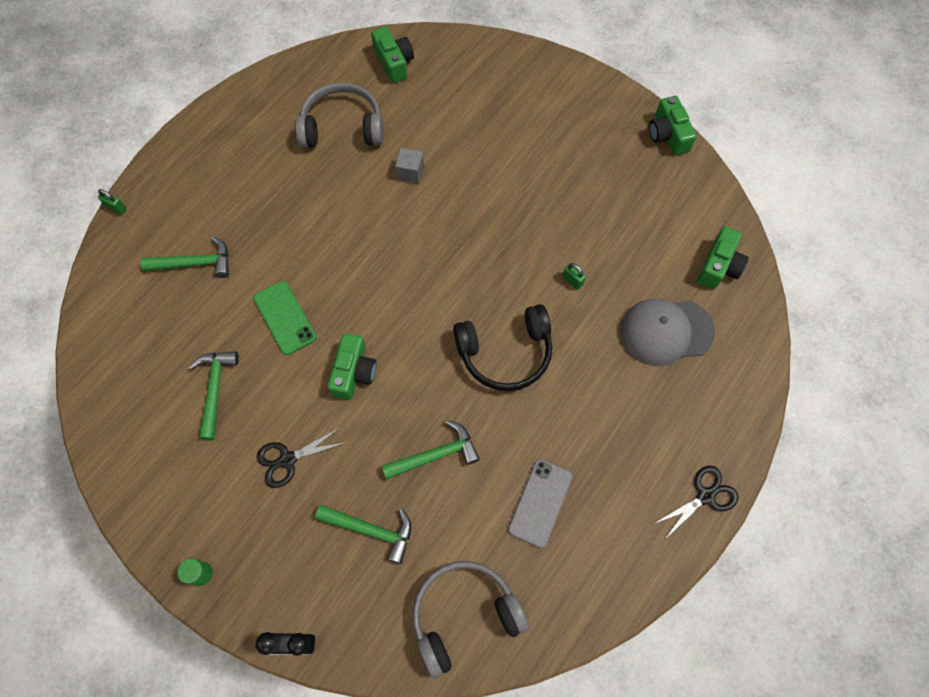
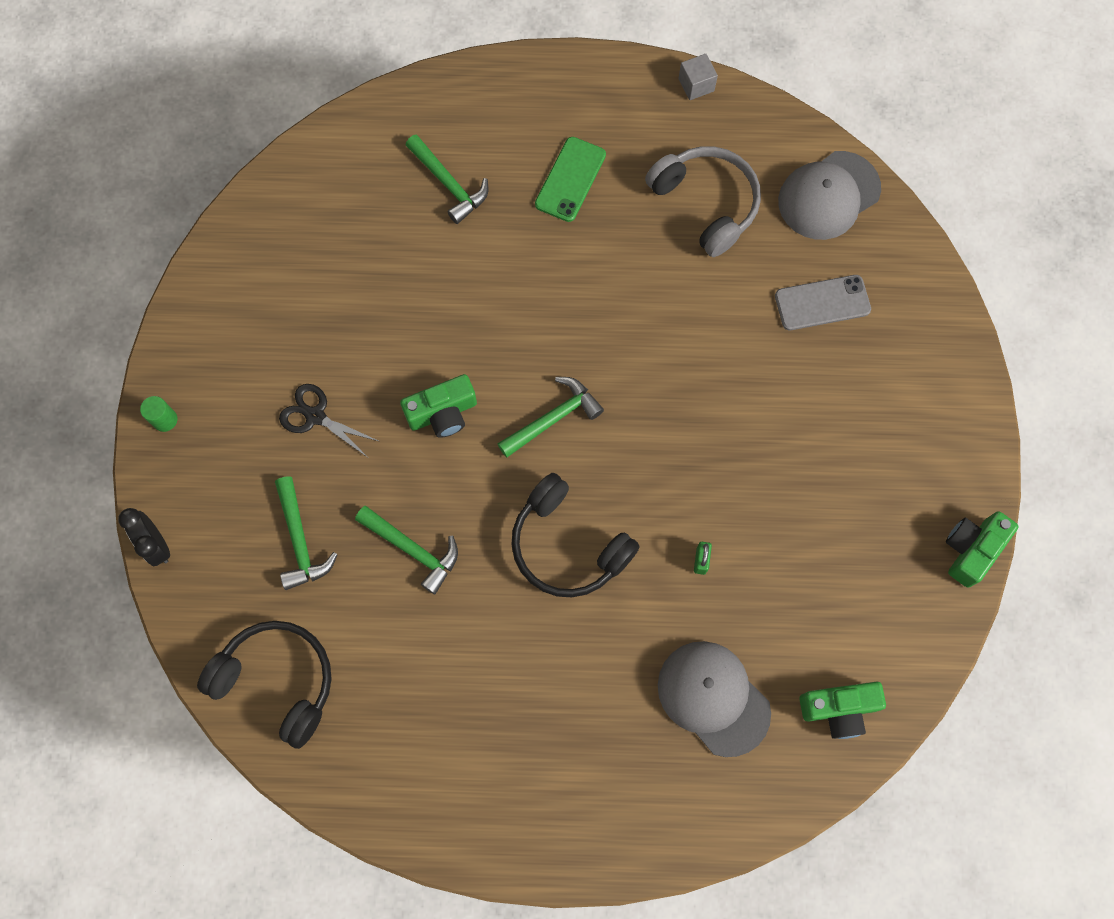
camera: 55 degrees right, 5 degrees up
(116, 208) = (453, 69): green padlock -> none
(215, 390) = (337, 301): green hammer -> green hammer (553, 418)
(285, 318) = (453, 308): green phone -> green phone (570, 179)
(394, 62) = (828, 196): green camera -> grey cap
(410, 172) = (705, 308): grey cube -> grey cube (696, 85)
(464, 615) = (277, 681): grey headphones -> black headphones
(540, 502) = (433, 683): grey phone -> grey phone (822, 303)
(705, 496) = (553, 849): black scissors -> none

